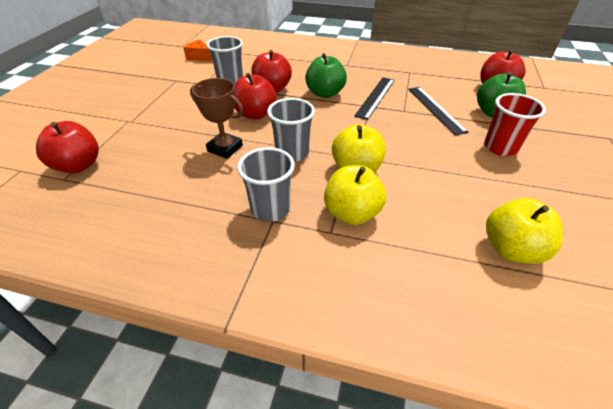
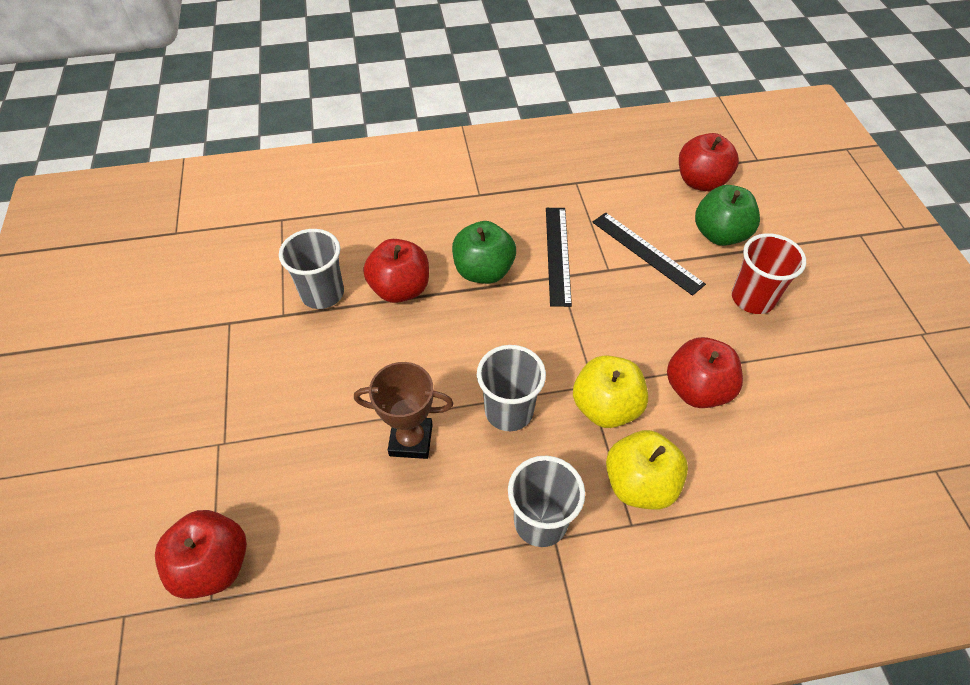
camera: 25 degrees left, 10 degrees up
(200, 57) = (229, 251): orange cheese -> none
(255, 114) = (409, 353): red apple -> red apple (697, 389)
(511, 249) = (827, 461): yellow apple -> none

